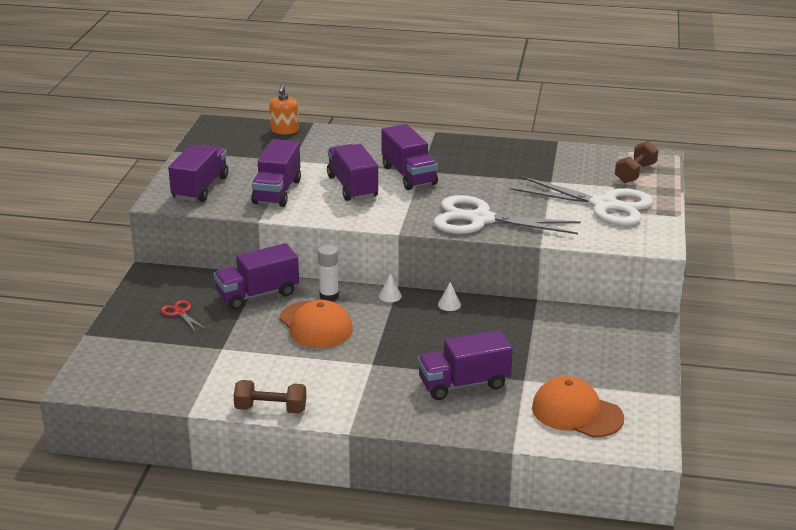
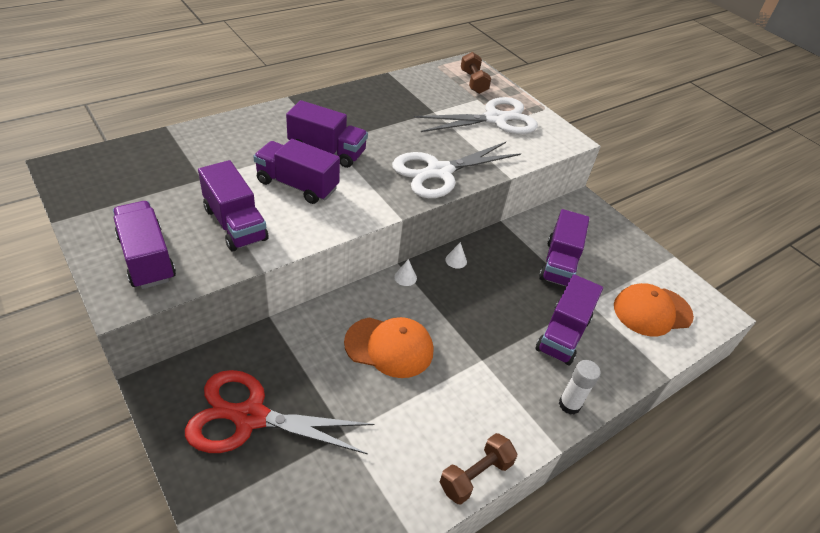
camera: 50 degrees left, 15 degrees up
(180, 313) = (250, 417): red scissors -> red scissors, size x2.45
(257, 294) = (297, 344): purple truck -> purple truck (559, 264)
(284, 130) = (148, 146): orange soap dispenser -> none
(329, 296) = (360, 307): white glue stick -> white glue stick (569, 405)

